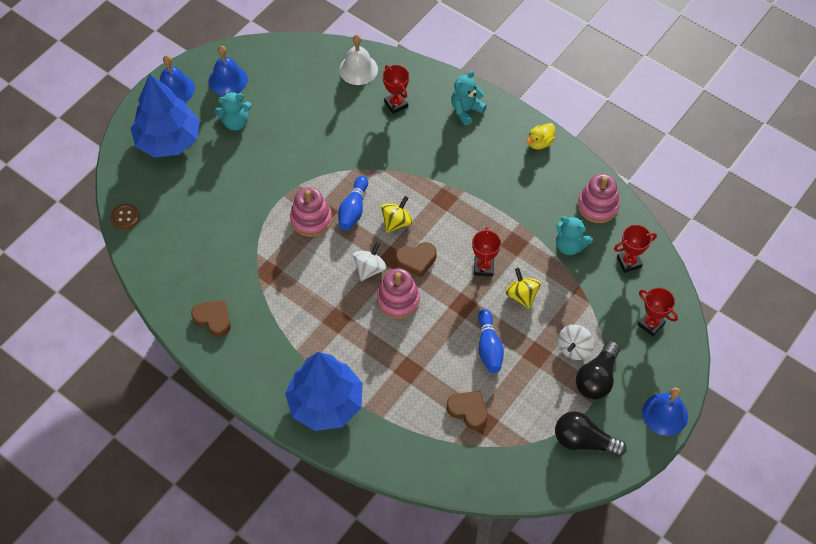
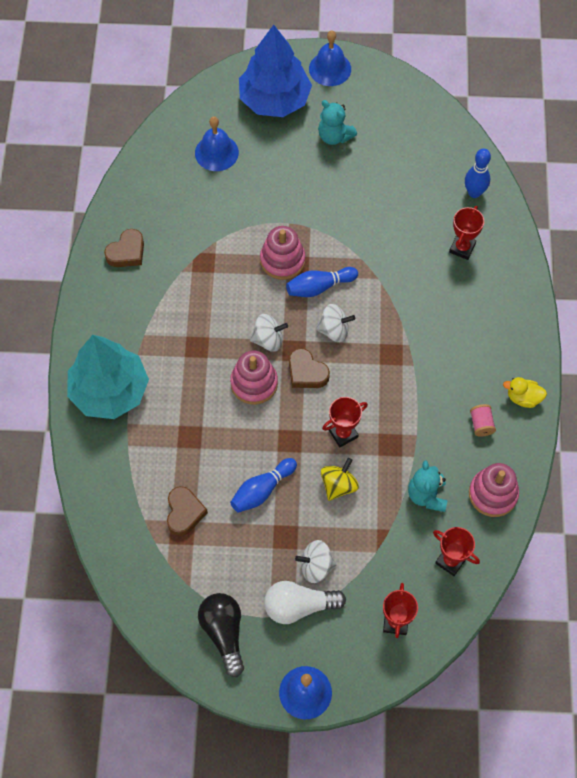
camera: 55 degrees right, 5 degrees up
(125, 217) = (174, 121): brown button -> none
(213, 319) = (127, 252): brown heart -> brown heart turned 45 degrees clockwise
(228, 80) = (373, 100): blue bell -> blue bell (216, 152)
(326, 403) = (110, 391): blue tree -> turquoise tree
(358, 69) = (474, 192): white bell -> blue bowling pin
(396, 222) = (334, 330): yellow spinning top -> white spinning top
(466, 110) = (506, 311): turquoise teddy bear -> none
(540, 179) = (481, 424): none -> pink spool
(597, 378) = (299, 606): black light bulb -> white light bulb

